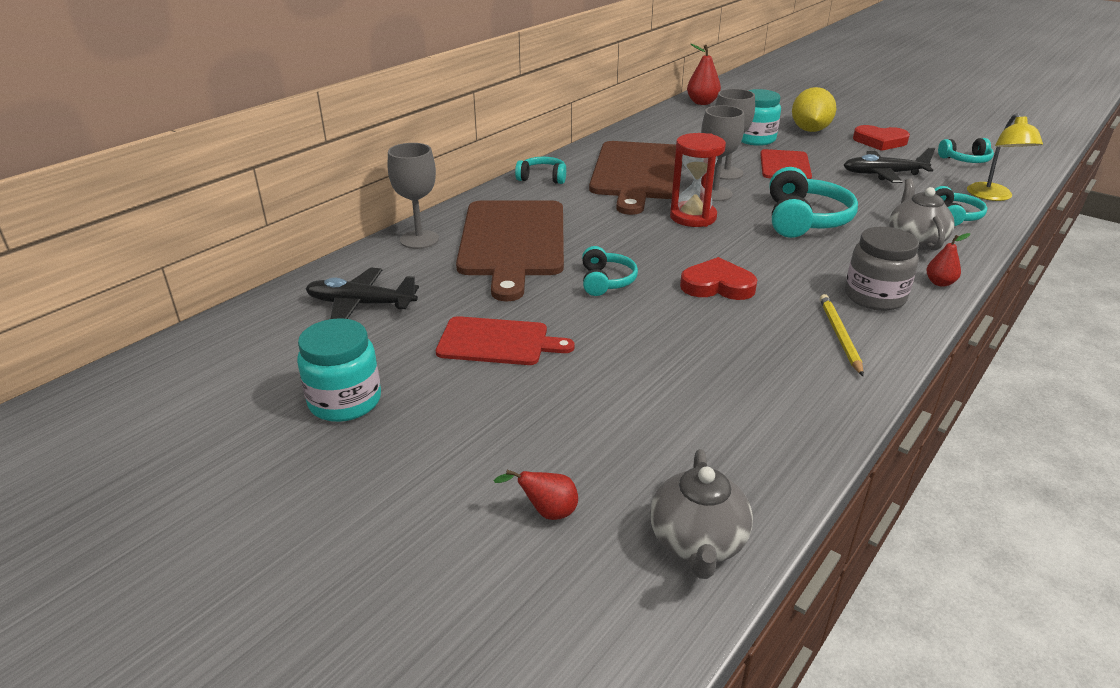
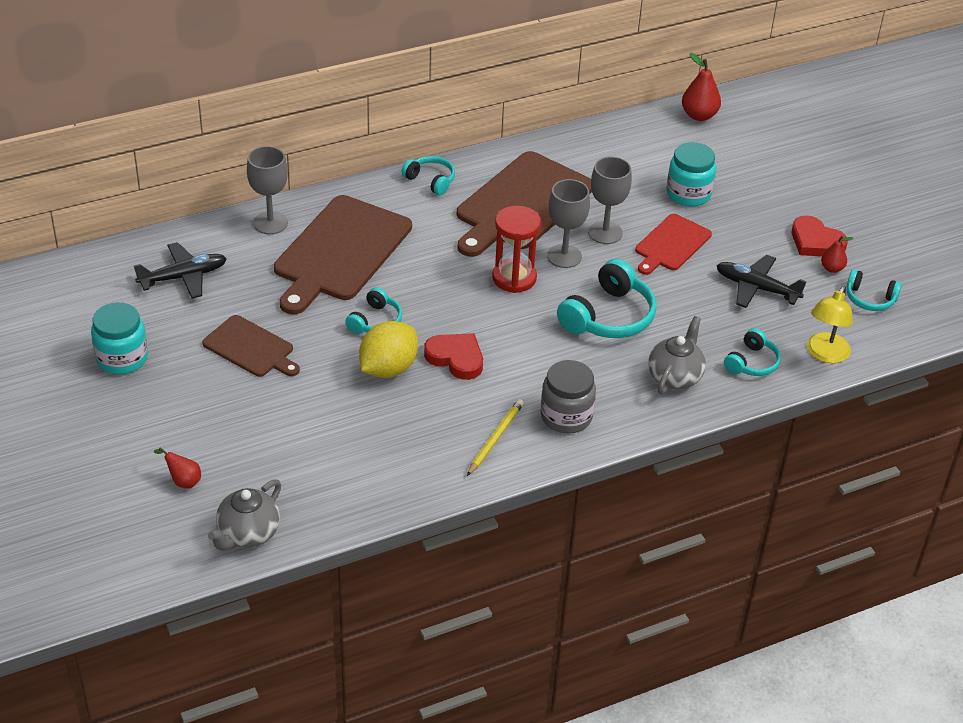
camera: 25 degrees right, 10 degrees up
(361, 304) = (183, 277): black plane -> black plane turned 120 degrees clockwise
(497, 342) = (251, 348): red cutting board -> brown cutting board
(810, 130) = (763, 199): yellow lemon -> yellow lemon (388, 368)
(939, 283) = (637, 424): red pear -> red pear (832, 268)

